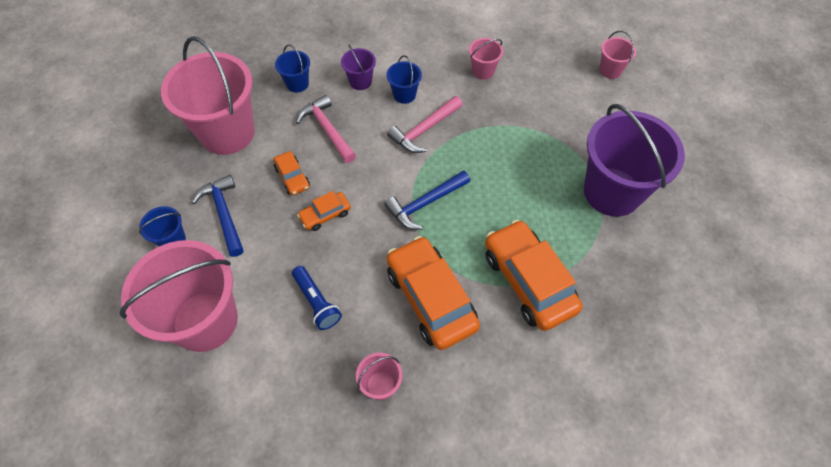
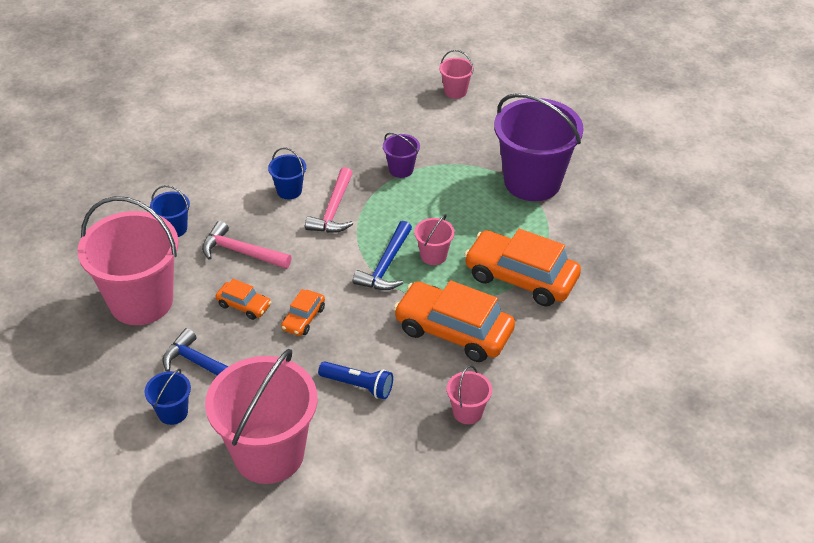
camera: 35 degrees left, 15 degrees down
(360, 81) = (236, 199): purple bucket -> purple bucket (401, 169)
(483, 71) = (345, 140): pink bucket -> pink bucket (433, 255)

